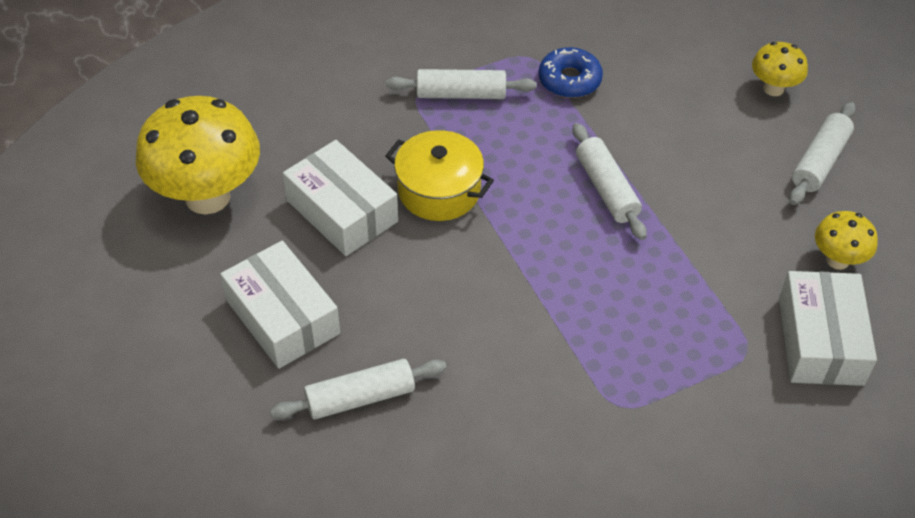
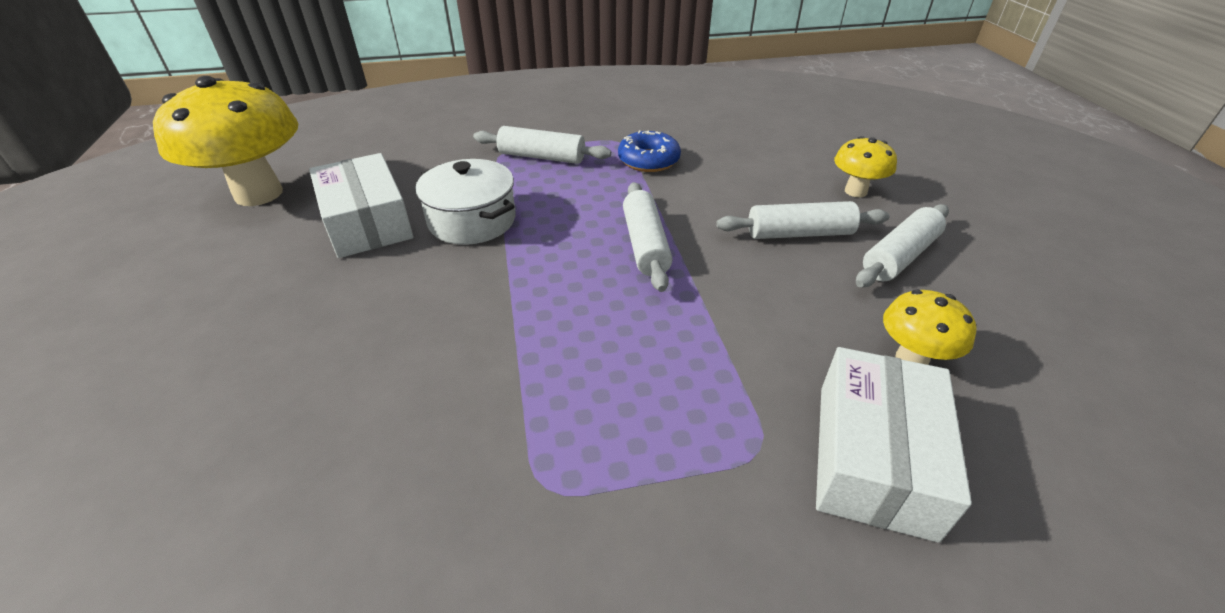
camera: 15 degrees right, 10 degrees down
(283, 316) = (227, 300): white box -> none
(360, 397) = (228, 402): white rolling pin -> white rolling pin (799, 233)
(439, 191) = (472, 220): yellow pot -> white pot

